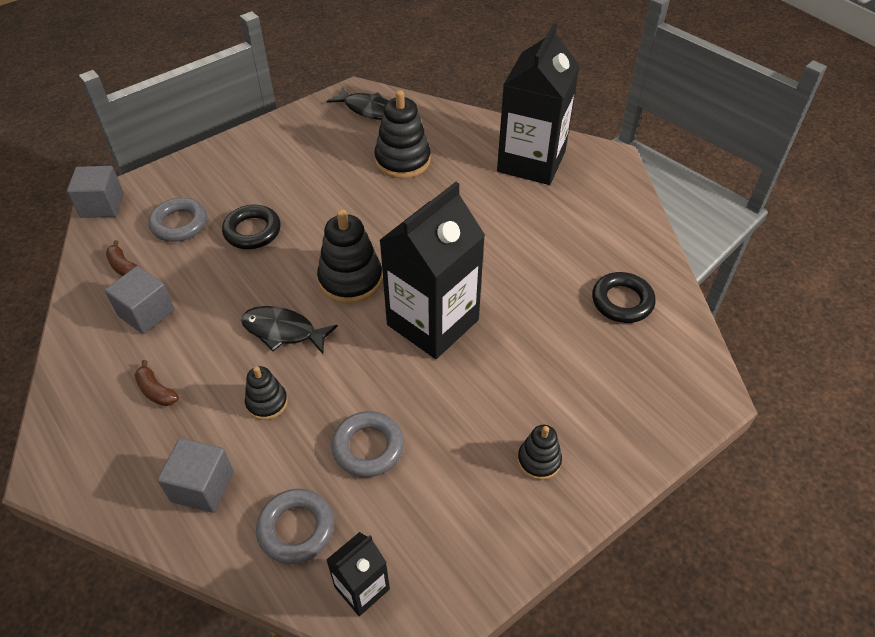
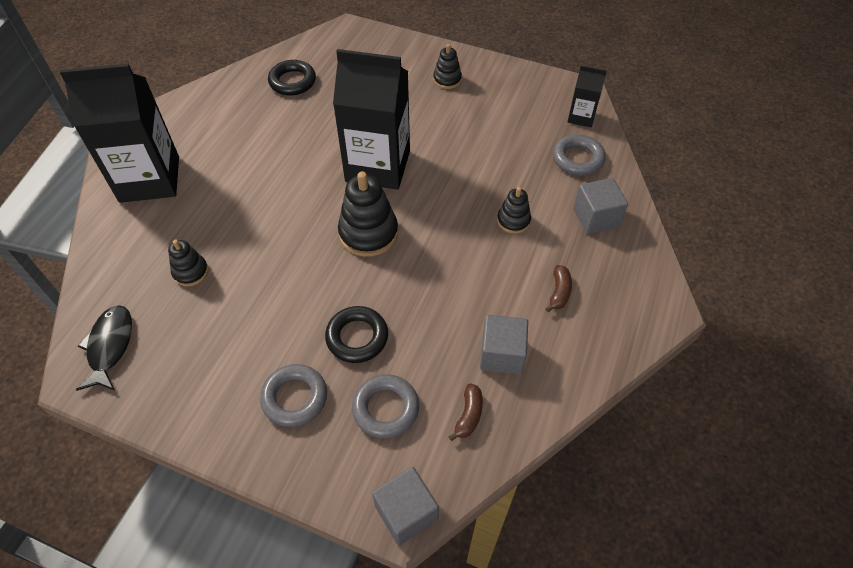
camera: 120 degrees left, 5 degrees up
(283, 331) = (449, 247): black fish -> none
(368, 447) = (501, 153): grey ring -> grey ring (295, 398)
(402, 160) = (190, 272): black stacking toy -> black stacking toy, size x0.57

